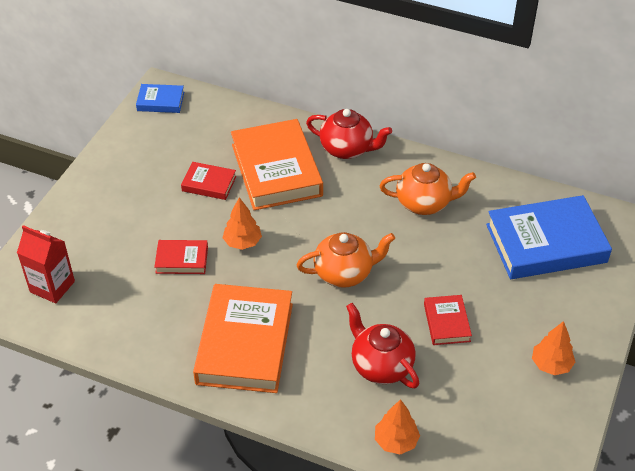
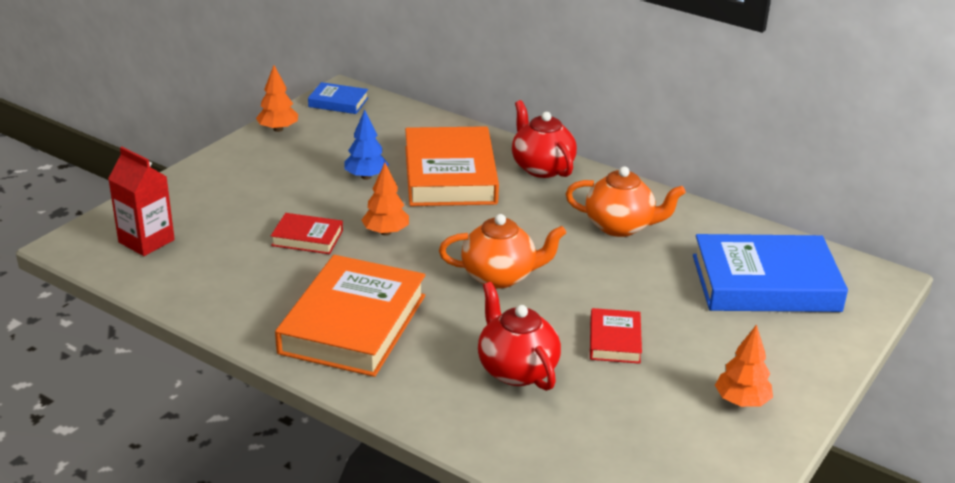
camera: 10 degrees right, 15 degrees down
(209, 184) = (366, 177): red book -> blue tree
(347, 149) = (541, 167): red teapot -> red teapot turned 150 degrees counterclockwise
(396, 441) = (511, 448): orange tree -> orange tree (278, 129)

